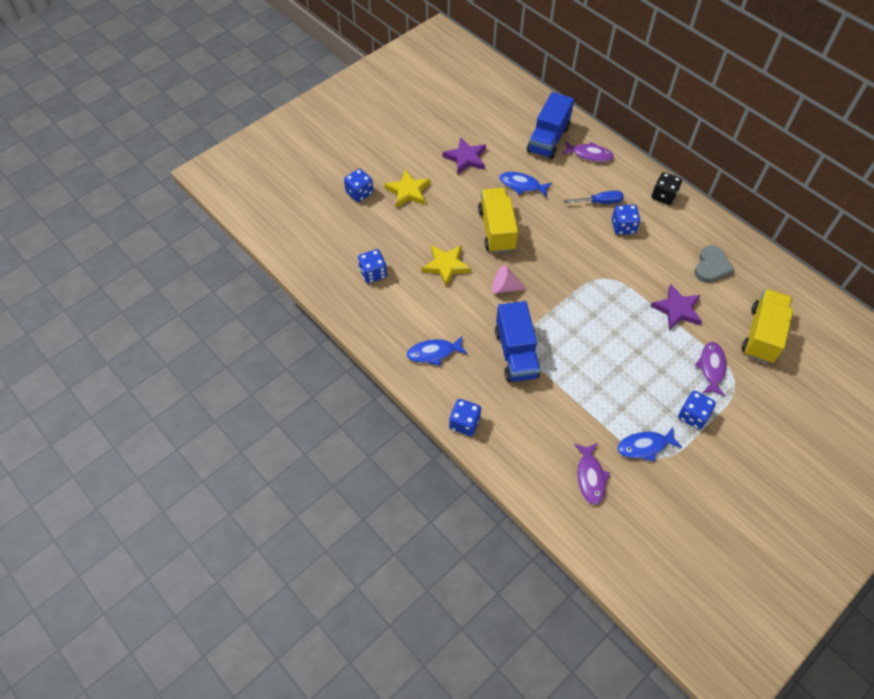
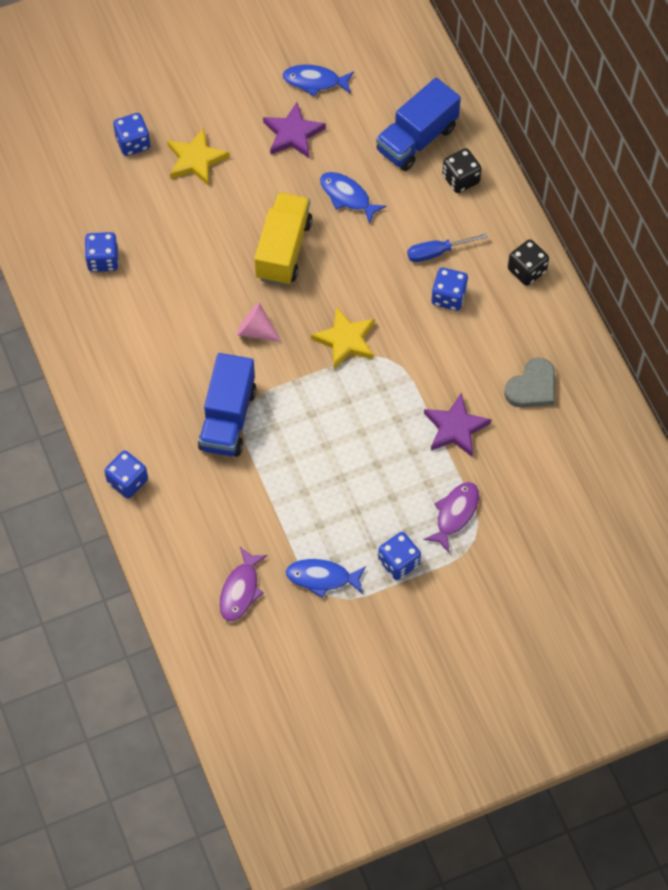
camera: 20 degrees right, 5 degrees up
(434, 353) = (131, 386): blue fish -> blue fish (314, 81)
(446, 266) = (197, 278): yellow star -> yellow star (345, 340)
(589, 154) = (460, 179): purple fish -> black dice
(599, 202) = (437, 252): blue screwdriver -> blue screwdriver turned 150 degrees clockwise
(762, 335) = (543, 495): yellow truck -> none

